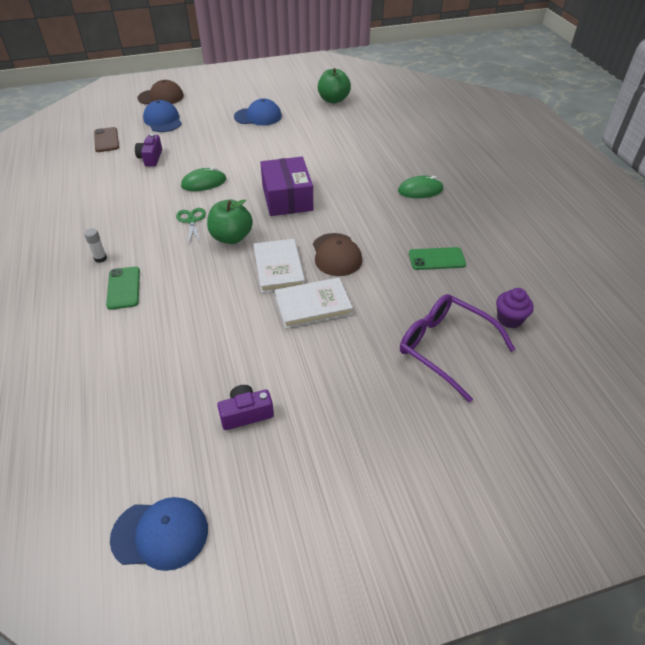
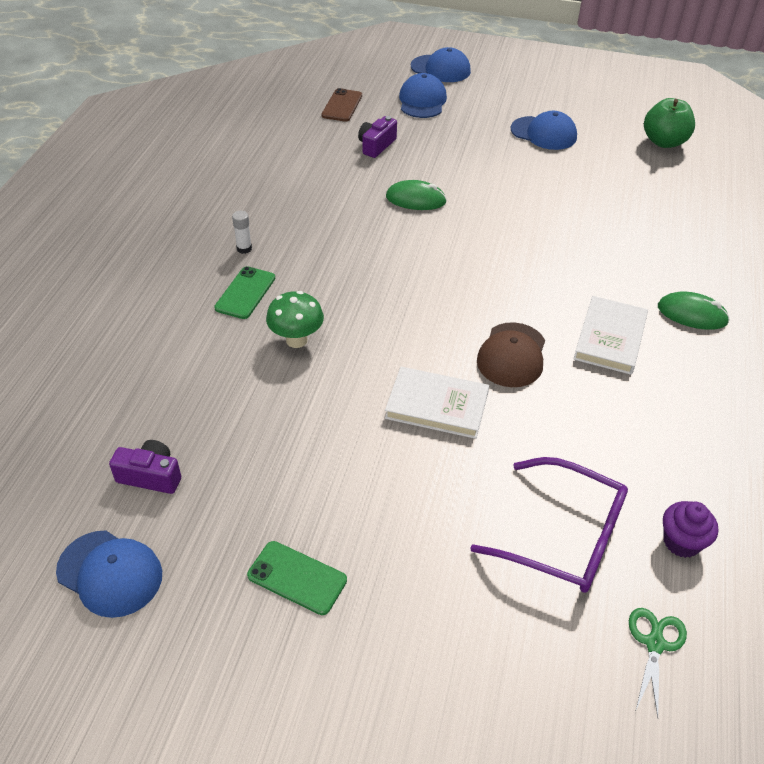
camera: 30 degrees right, 0 degrees up
(161, 97) = (440, 69): brown cap -> blue cap
(186, 304) = (296, 340): none -> green mushroom
(191, 221) = (369, 242): green scissors -> green scissors (654, 644)
(231, 237) = (401, 281): green apple -> none
(246, 413) = (274, 495): purple camera -> purple camera (151, 476)
(278, 268) = (429, 342): white book -> white book (610, 338)
(287, 198) = (503, 257): purple box -> none
(436, 259) = (641, 417): green phone -> green phone (297, 578)
(446, 348) = (563, 536): purple glasses -> purple glasses turned 135 degrees clockwise

